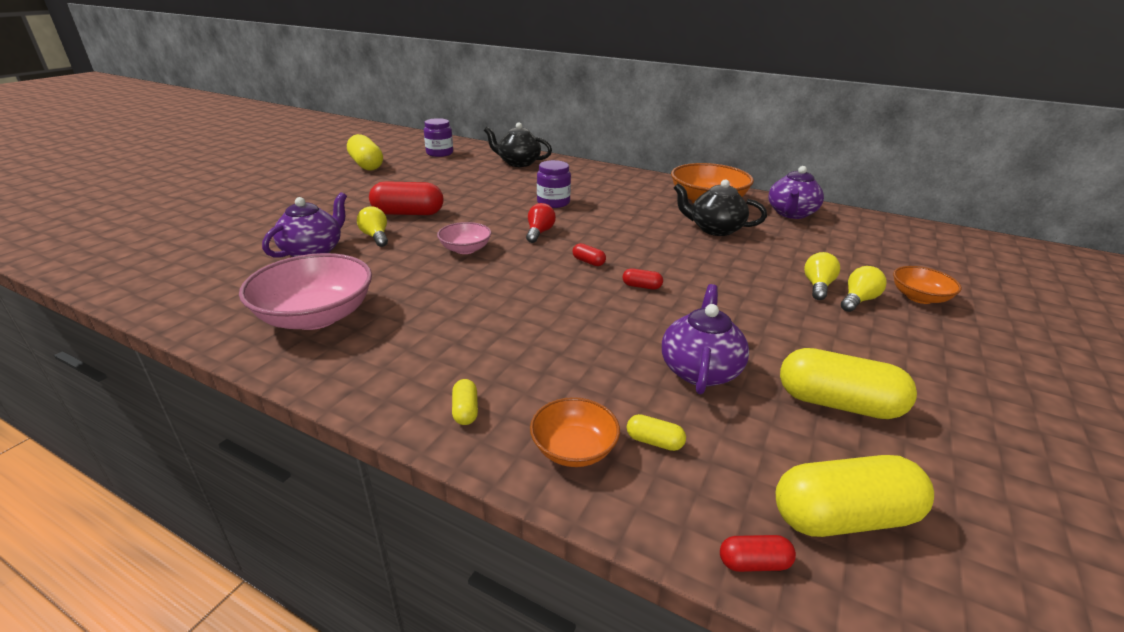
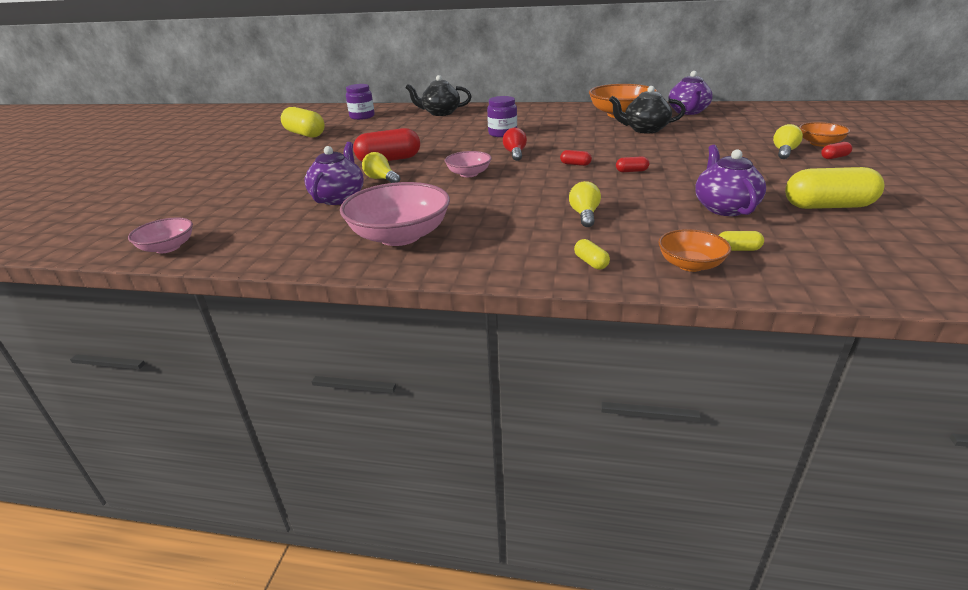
camera: 15 degrees left, 0 degrees up
(112, 276) = (167, 247): none -> pink bowl
(754, 563) = (860, 289): red capsule -> red capsule (834, 157)
(817, 286) = (750, 149): yellow light bulb -> yellow light bulb (584, 215)
(843, 517) = (887, 257): yellow capsule -> none

